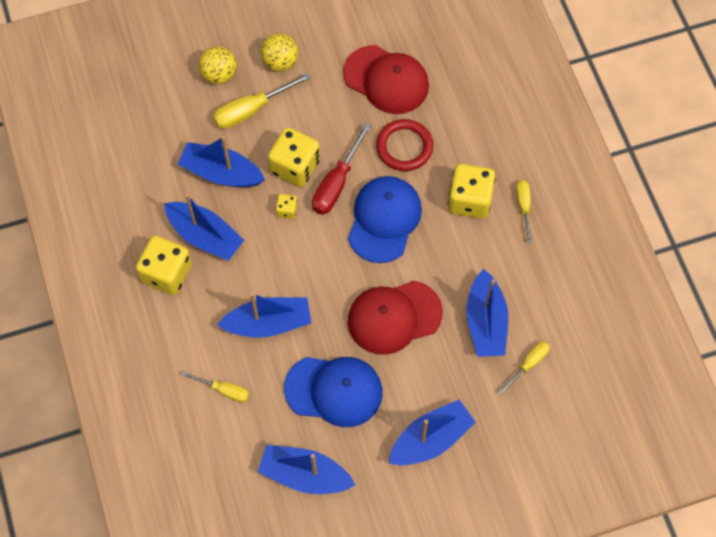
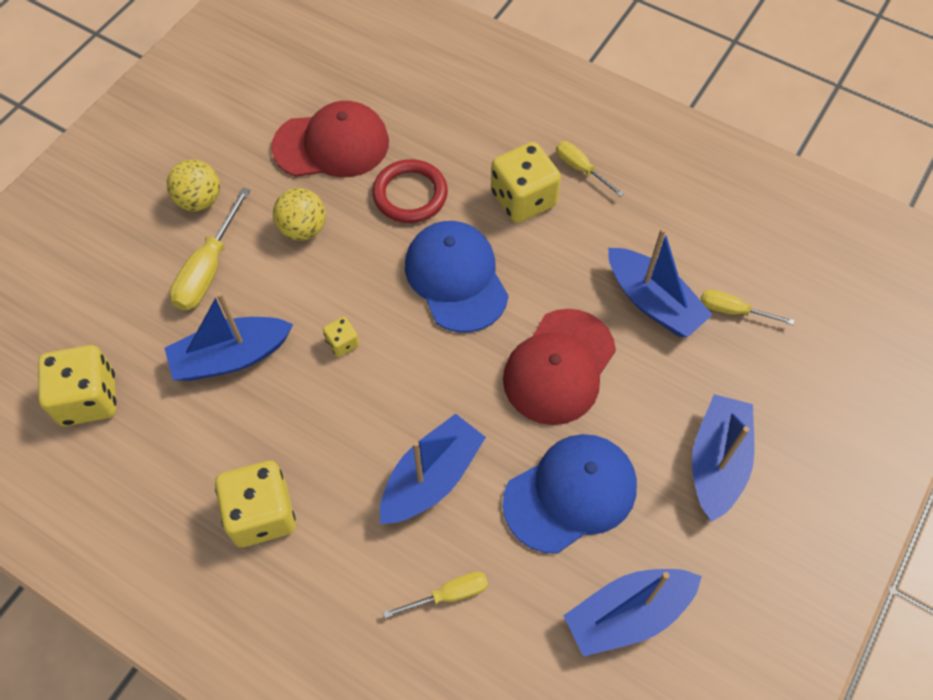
camera: 40 degrees left, 5 degrees down
(205, 236) = (272, 438): blue boat -> none
(219, 75) = (139, 258): yellow ball -> yellow ball (303, 229)
(295, 166) = (310, 292): yellow dice -> yellow dice (88, 398)
(336, 183) = (372, 277): red screwdriver -> none
(528, 364) = (733, 311): yellow screwdriver -> yellow screwdriver turned 75 degrees counterclockwise

